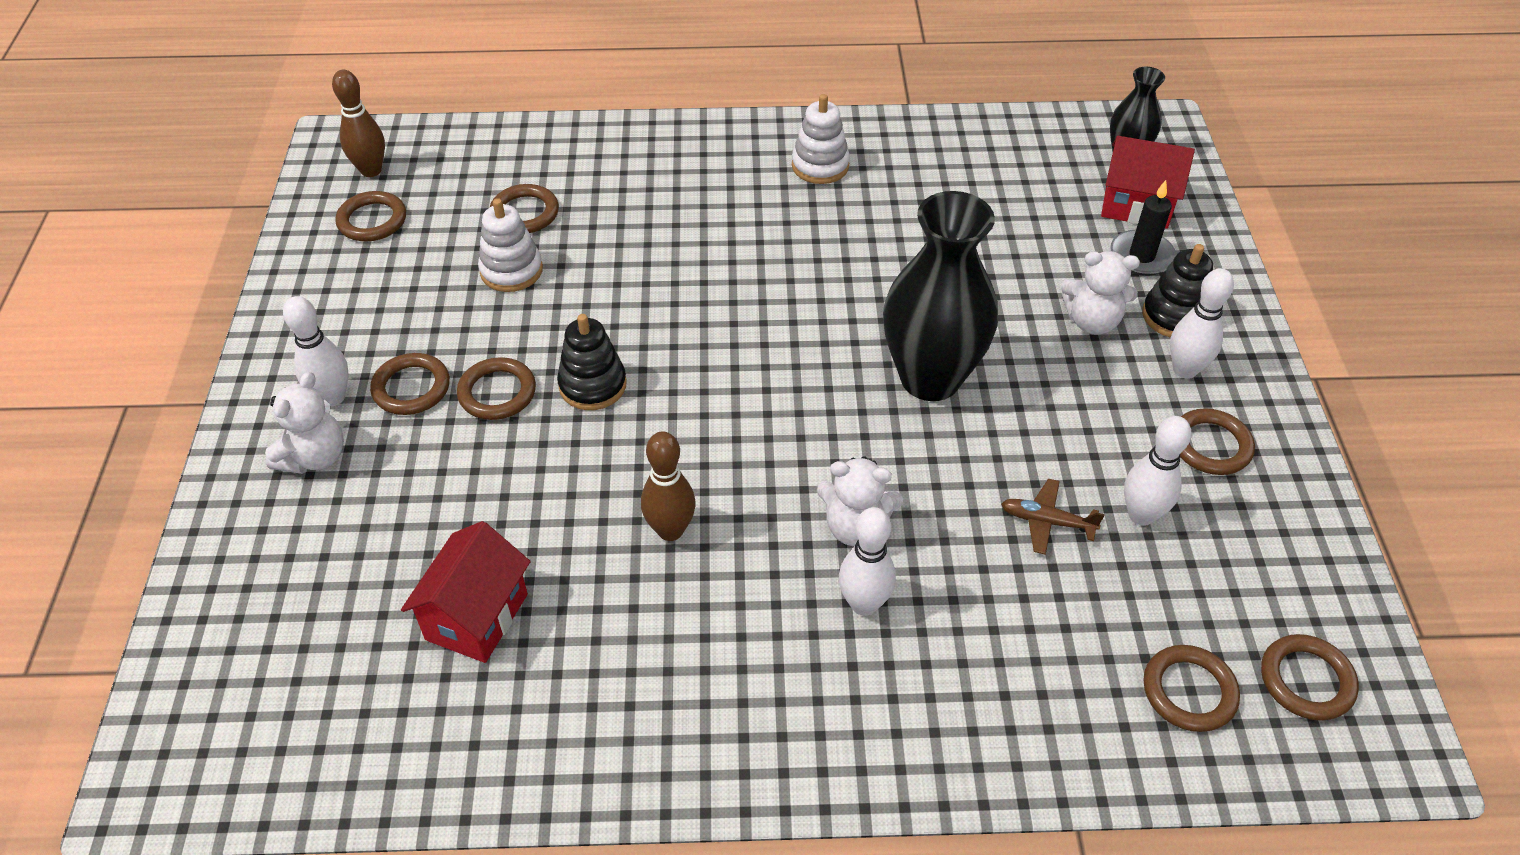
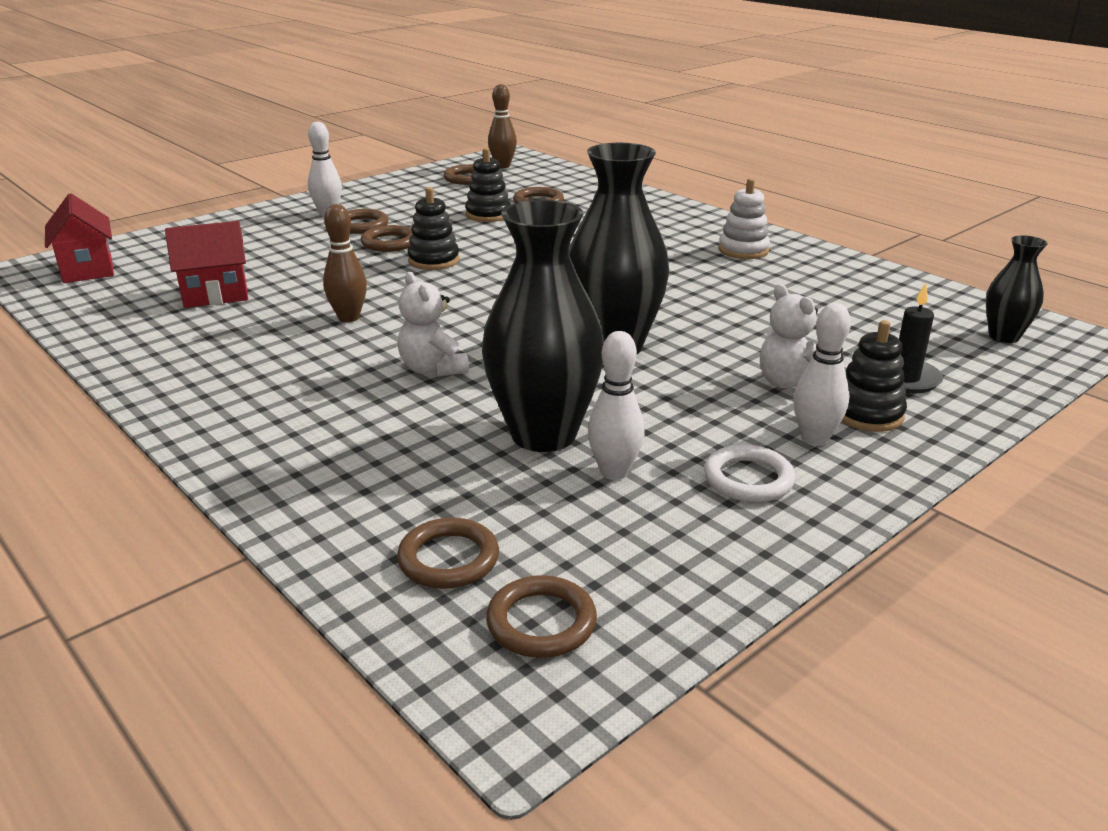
camera: 50 degrees right, 20 degrees down
(315, 457) = (281, 225): white teddy bear -> none
(511, 270) = (488, 214): white stacking toy -> black stacking toy
(864, 604) = (366, 394): white bowling pin -> none
(1046, 521) = (543, 434): brown plane -> black vase
(1136, 206) = (957, 358): red house -> red house (88, 269)
(1210, 445) = (748, 479): brown ring -> white ring

